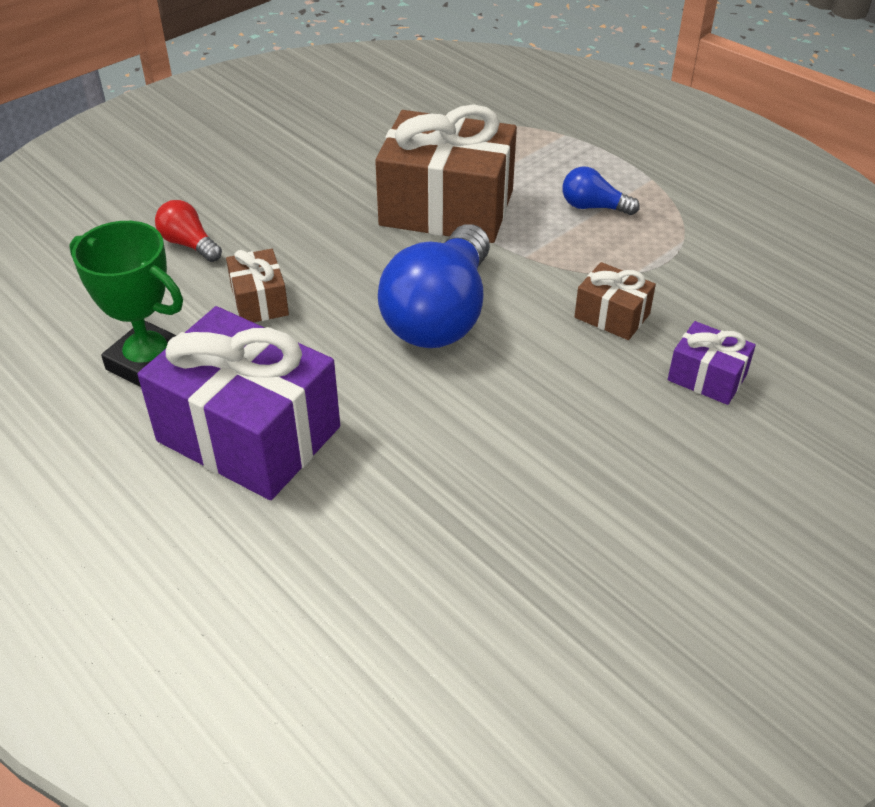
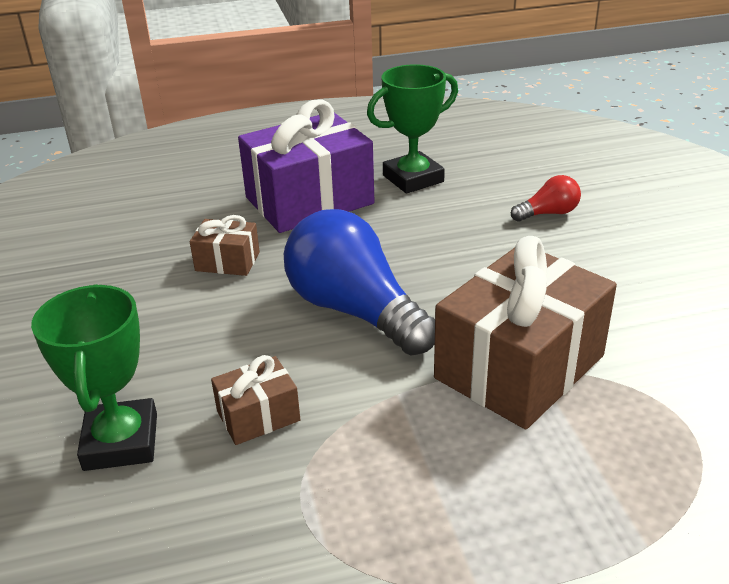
camera: 120 degrees right, 10 degrees down
(259, 301) = (446, 230): brown gift -> brown gift (227, 261)
(593, 207) = (449, 490): blue light bulb -> none
(707, 377) = (121, 442): purple gift -> green trophy

